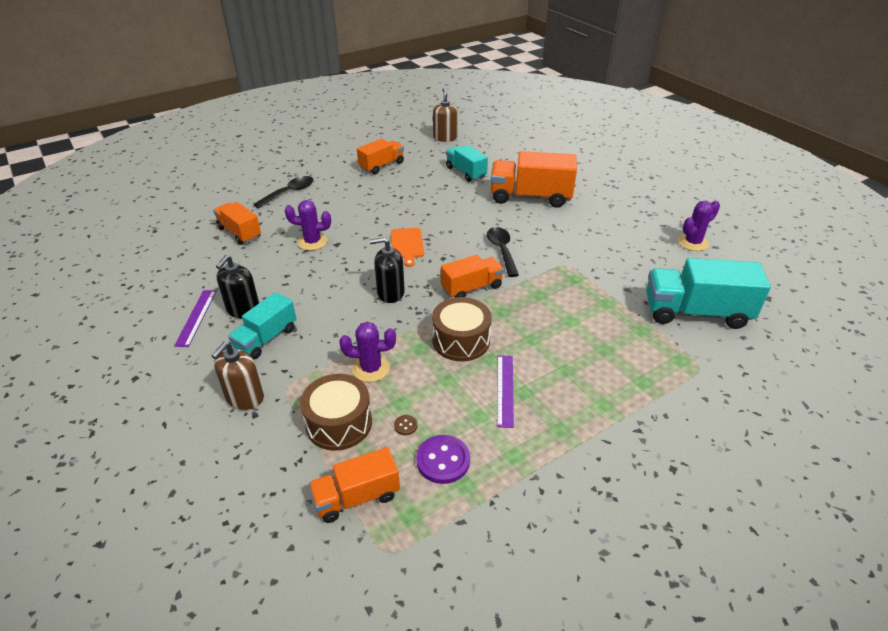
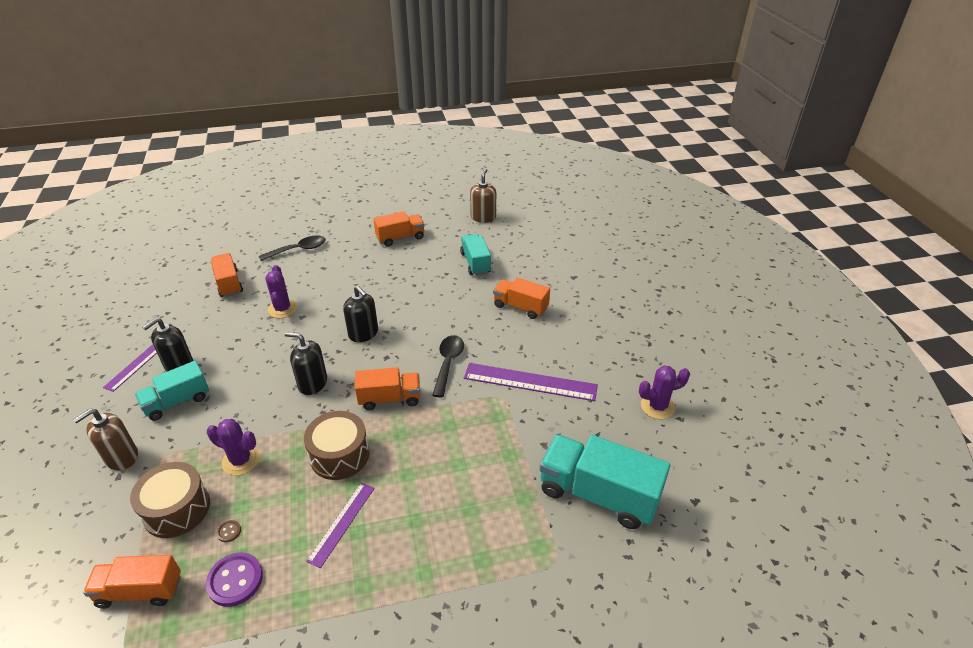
camera: 20 degrees right, 0 degrees up
(312, 242) = (282, 309): purple cactus -> purple cactus turned 60 degrees clockwise
(407, 245) = (363, 333): orange cutting board -> black soap dispenser
(530, 197) = (520, 307): orange truck -> orange truck, size x0.61
(581, 248) = (530, 382): none -> purple ruler

